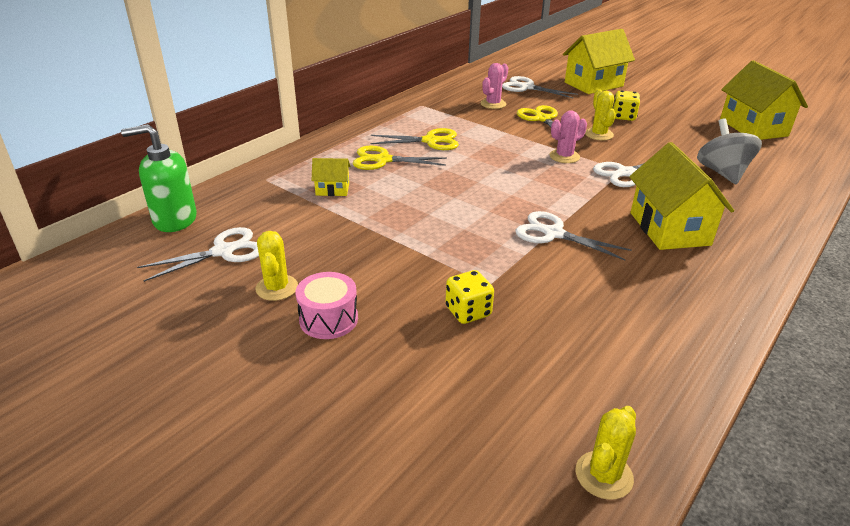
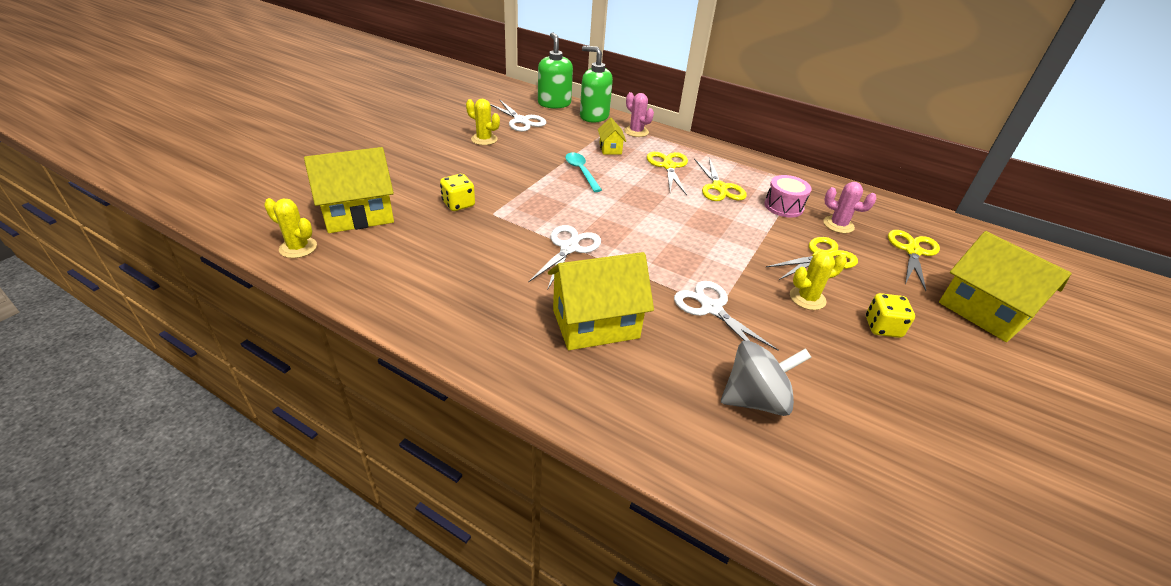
camera: 80 degrees right, 5 degrees up
(234, 192) = (594, 116): none -> green soap dispenser
(277, 288) = (484, 139): yellow cactus -> yellow cactus turned 45 degrees clockwise
(328, 319) = (453, 157): pink drum -> pink drum (783, 206)
(388, 214) = (581, 171): none -> turquoise spoon
(526, 87) = (912, 251): white scissors -> yellow scissors
(564, 156) = (730, 266): pink cactus -> pink cactus (636, 131)
(753, 127) = (957, 482): yellow house -> yellow house (358, 215)

